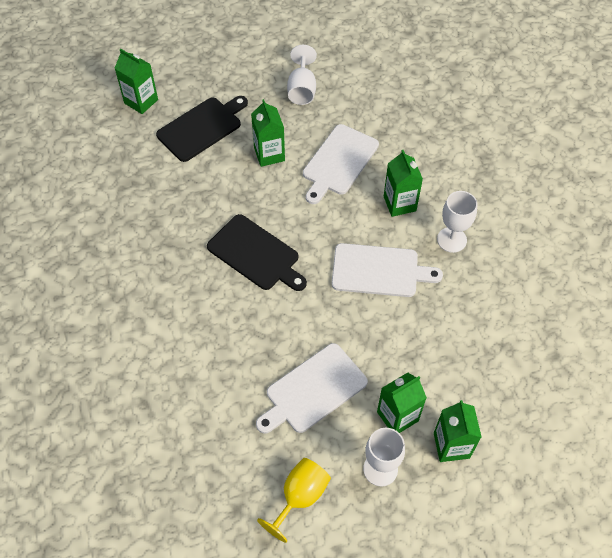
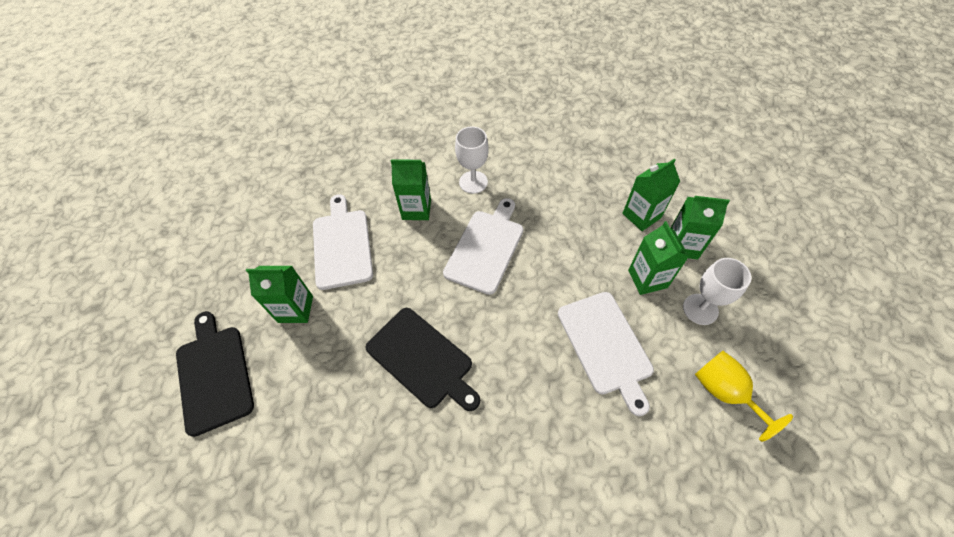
camera: 70 degrees left, 0 degrees up
(141, 101) = (122, 444): green carton -> green carton (641, 216)
(256, 254) = (422, 359): black cutting board -> black cutting board turned 75 degrees clockwise
(302, 89) = (227, 253): white goblet -> none
(339, 162) = (342, 245): white cutting board -> white cutting board turned 150 degrees counterclockwise

